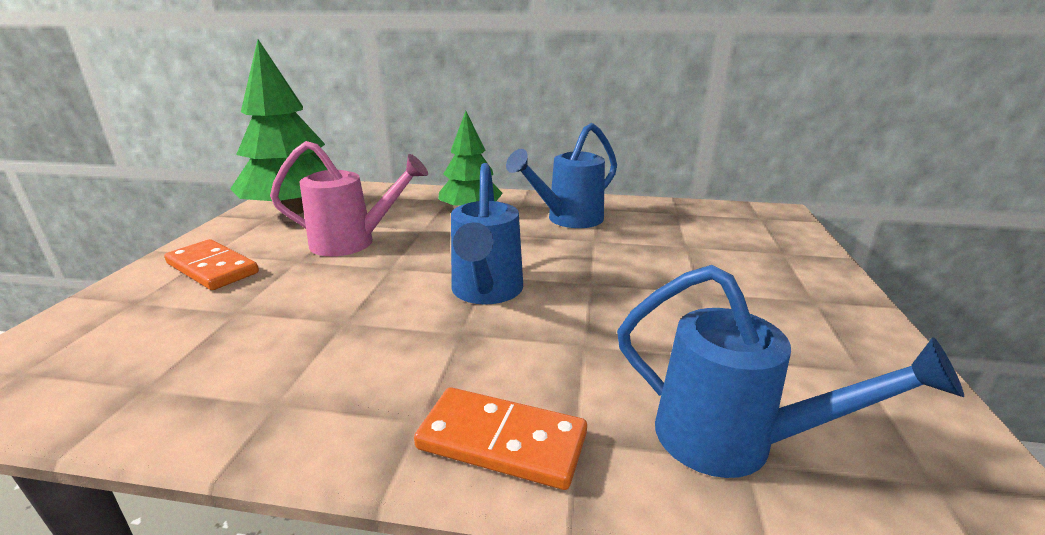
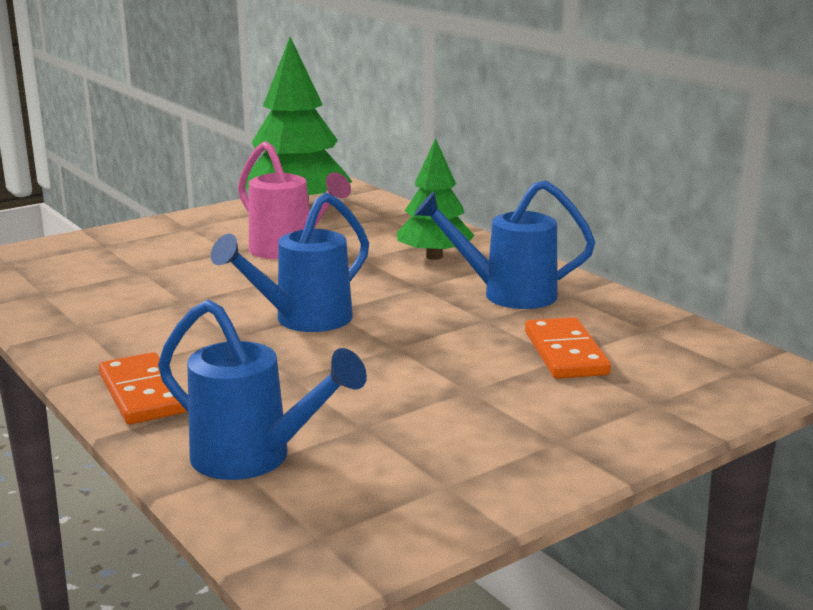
camera: 45 degrees right, 5 degrees down
(213, 268) = (173, 238): orange domino -> orange domino (565, 353)
(734, 442) = (255, 459): blue watering can -> blue watering can turned 45 degrees counterclockwise

